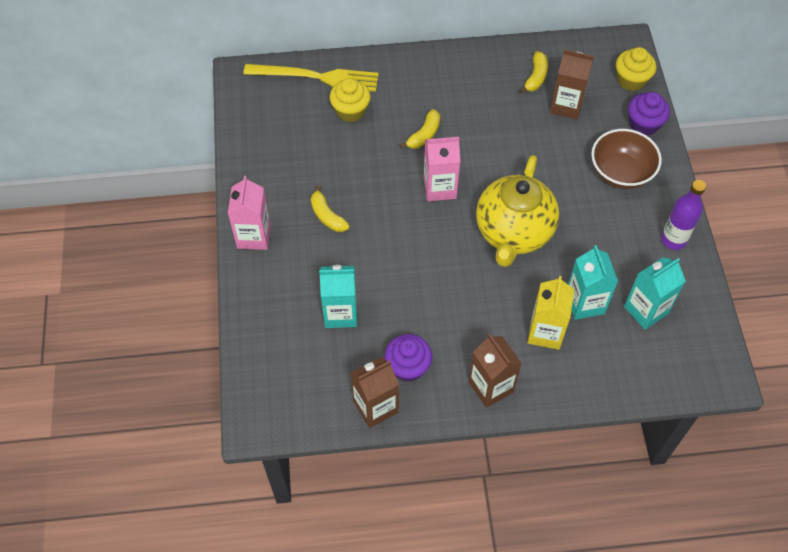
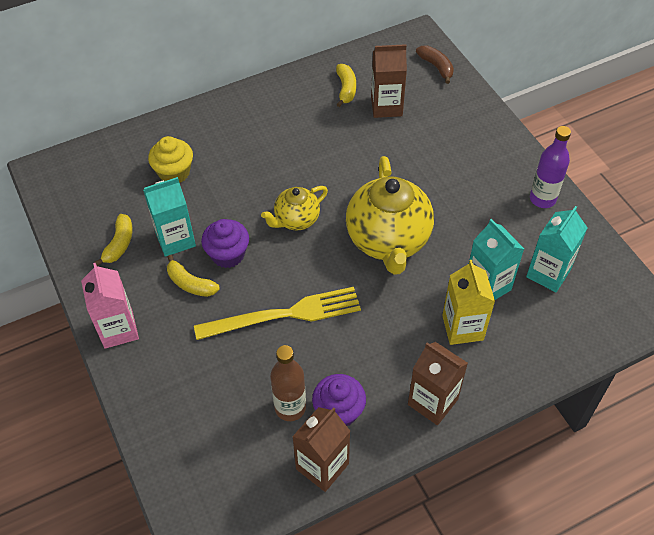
camera: 20 degrees left, 5 degrees down
(316, 77) = (125, 150): yellow fork -> yellow fork (284, 315)
(340, 313) = (245, 379): turquoise carton -> turquoise carton (175, 239)
(368, 350) = (290, 408): none -> brown bottle
(424, 135) = (259, 174): yellow banana -> yellow banana (119, 244)
(439, 188) = (296, 220): pink carton -> yellow teapot
(621, 172) = (465, 152): brown bowl -> none
(631, 80) = (436, 67): yellow cupcake -> brown banana
(643, 124) = (466, 103): purple cupcake -> purple cupcake (228, 254)

